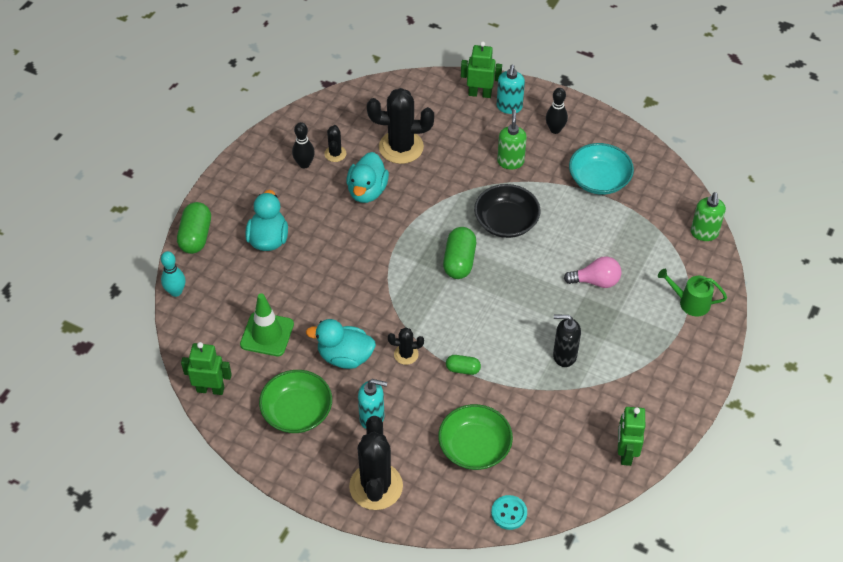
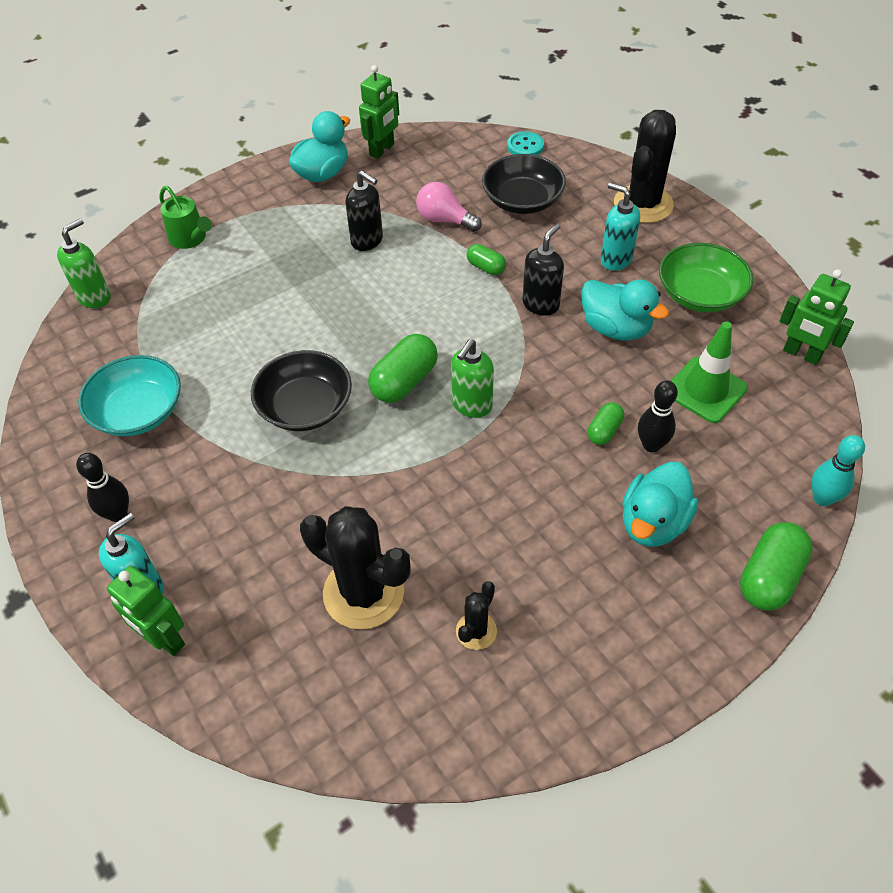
camera: 150 degrees left, 0 degrees up
(304, 164) = (538, 634): black bowling pin -> black bowling pin (651, 445)
(319, 280) = (604, 431): none -> green capsule
(367, 191) = (463, 537): turquoise duck -> turquoise duck (322, 174)
(406, 354) = (541, 304): black cactus -> black soap dispenser
(474, 447) = (522, 200): green bowl -> black bowl
(510, 161) = (225, 491): green soap dispenser -> green soap dispenser (471, 405)
(596, 281) = (265, 296): pink light bulb -> pink light bulb (444, 220)

